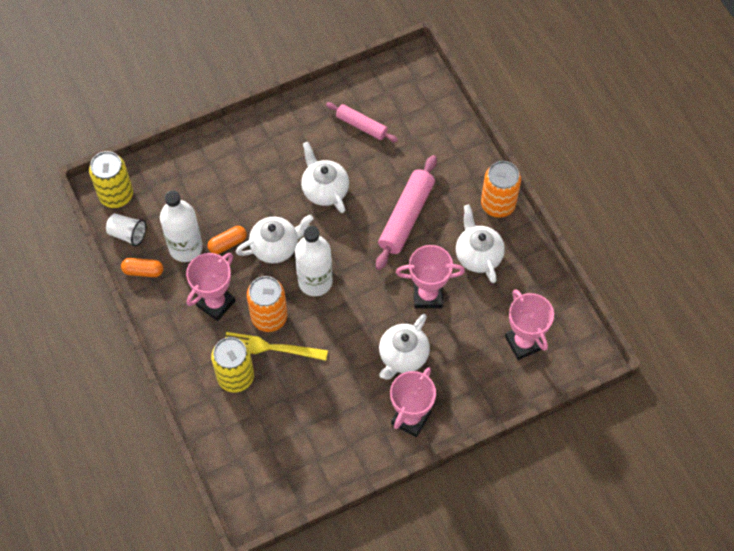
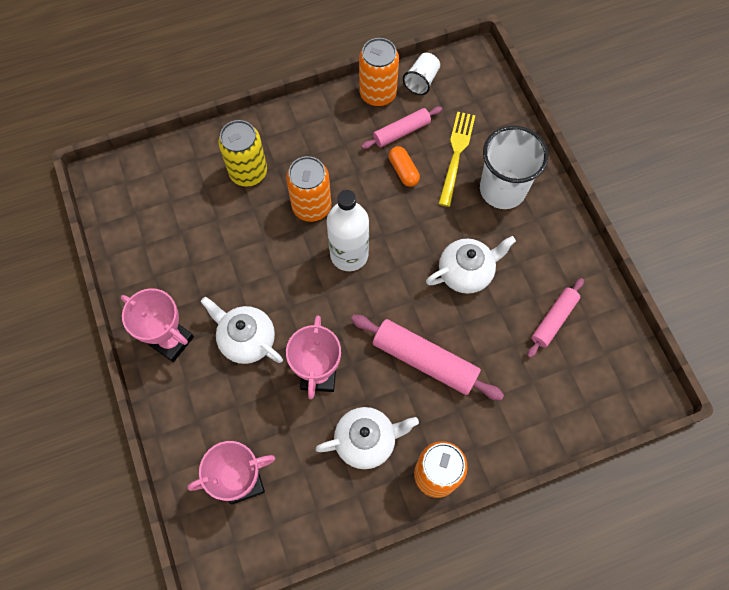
camera: 95 degrees right, 5 degrees up
(116, 195) = (468, 71): yellow can -> none
(143, 271) = (378, 94): orange capsule -> orange can
(186, 248) = (401, 132): white bottle -> pink rolling pin
(215, 303) = (334, 157): pink trophy -> none
(242, 164) = (502, 189): none -> white cup
(270, 347) = (276, 205): yellow fork -> yellow fork (456, 154)
(275, 247) = (396, 217): white teapot -> none

